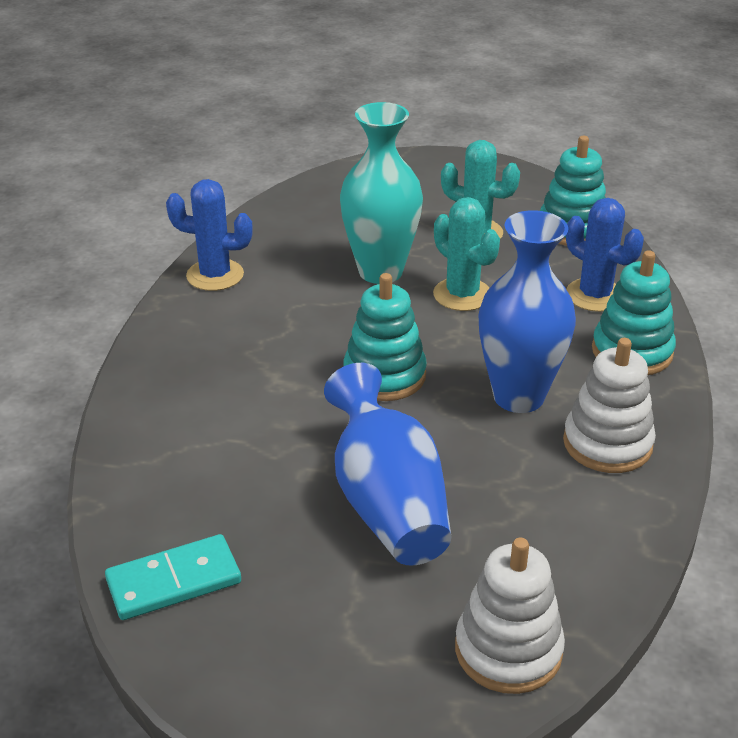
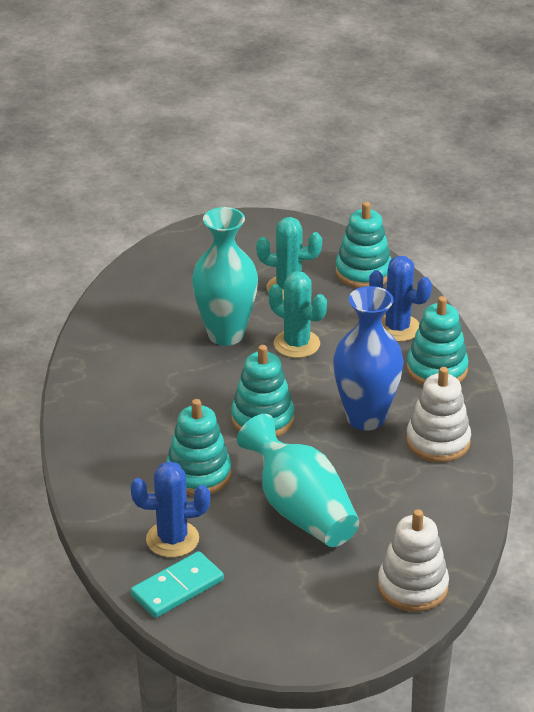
camera: 15 degrees left, 0 degrees up
(215, 275) = (95, 359): blue cactus -> blue cactus (172, 539)
(273, 430) = (198, 474): none -> turquoise stacking toy
(387, 502) = (300, 510): blue vase -> turquoise vase

